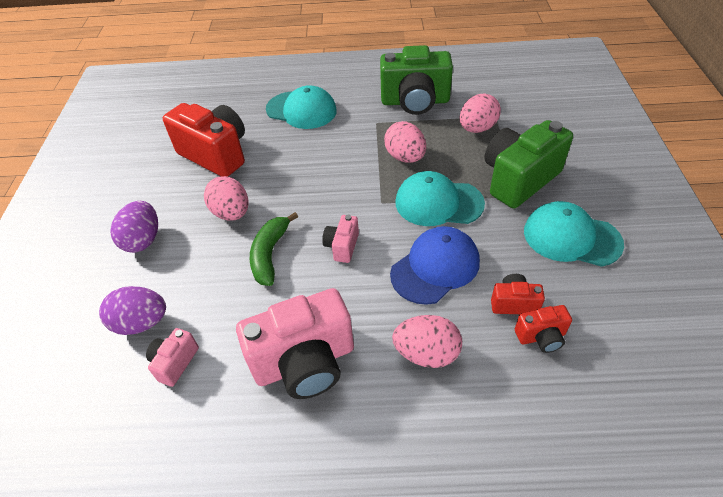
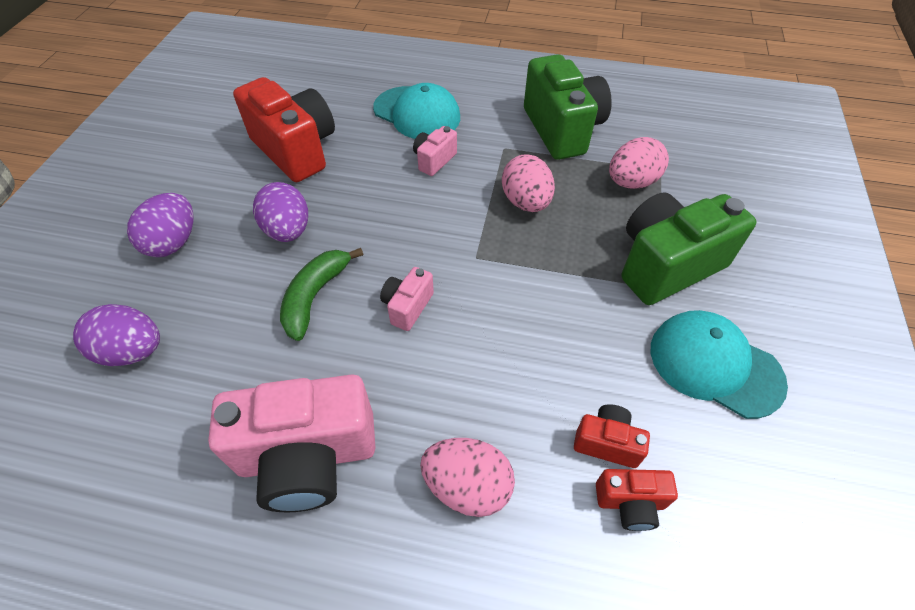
camera: 10 degrees right, 5 degrees up
(175, 362) = (152, 415): pink camera -> pink camera (434, 160)
(231, 213) = (288, 230): pink egg -> purple egg
(415, 101) = (562, 130): green camera -> green camera turned 120 degrees counterclockwise
(435, 267) = (517, 364): blue cap -> none
(438, 203) = (549, 274): turquoise cap -> none

